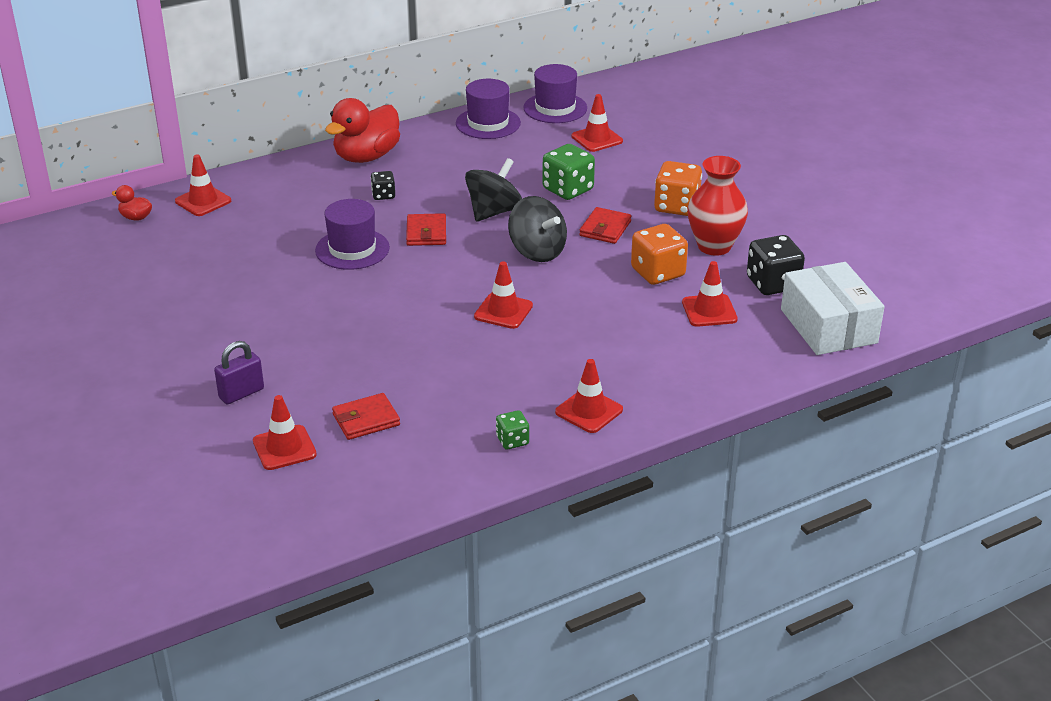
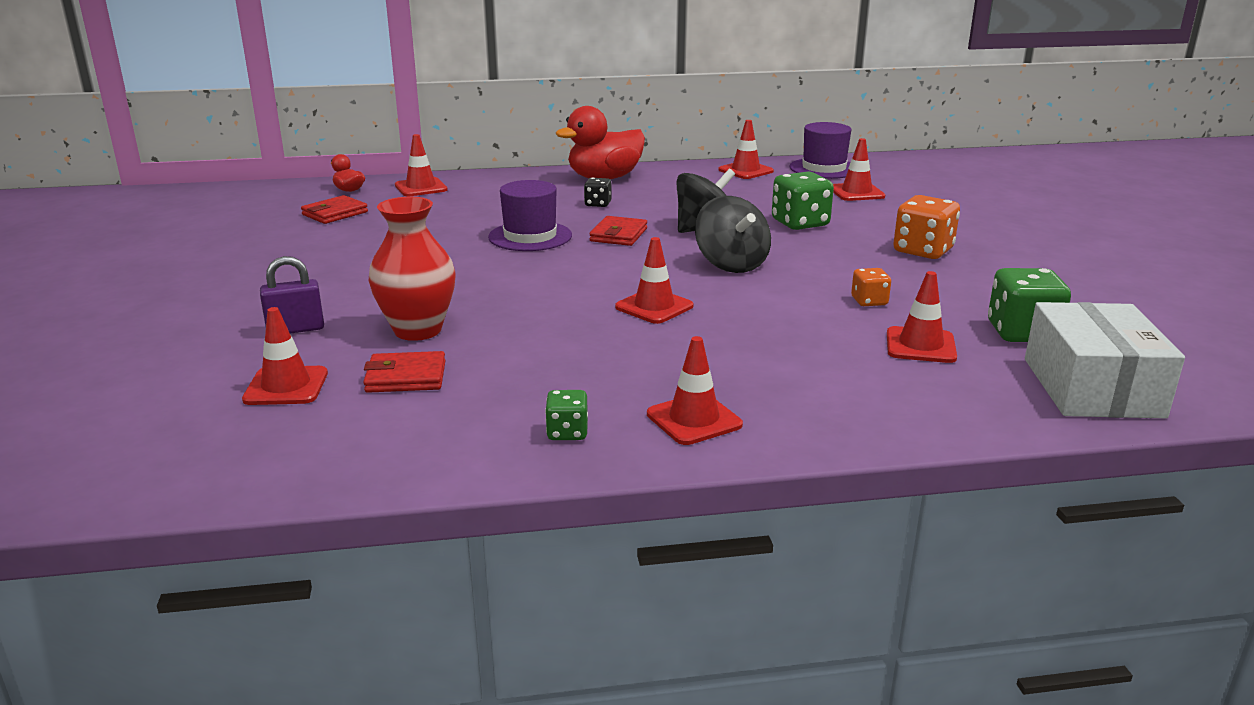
camera: 20 degrees right, 10 degrees down
(488, 123) = (745, 171): purple hat -> red traffic cone
(605, 229) = (824, 257): red wallet -> red wallet (335, 213)
(658, 273) = (869, 301): orange dice -> orange dice, size x0.55
(714, 246) = (955, 289): red vase -> red vase (418, 330)
(772, 284) = (1022, 333): black dice -> green dice

